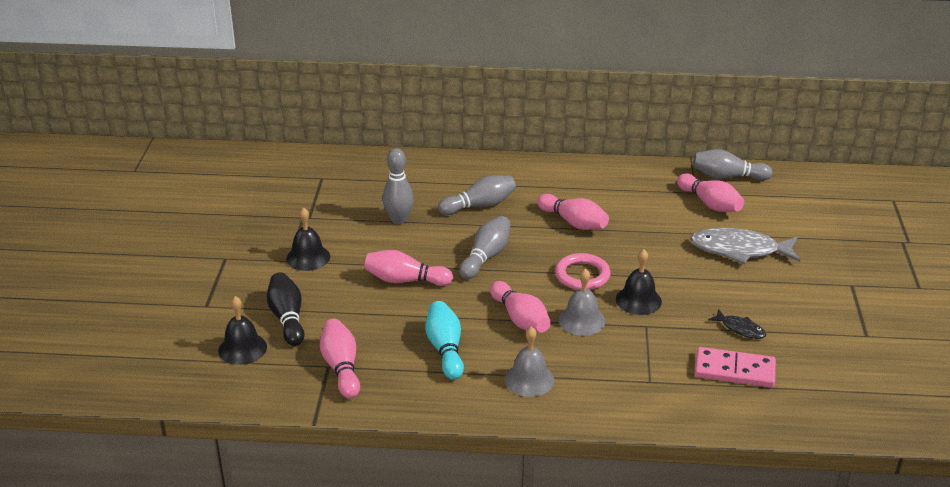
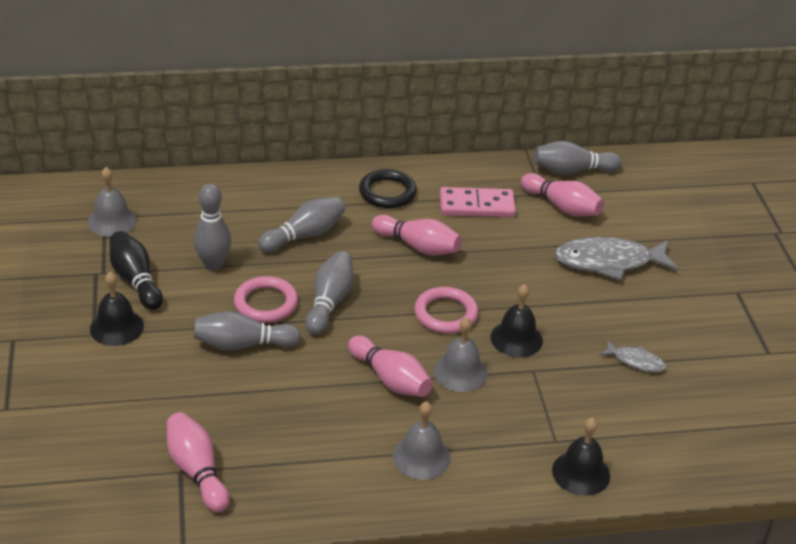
camera: 15 degrees left, 5 degrees up
(242, 348) = (68, 461): black bell -> black bell (581, 473)
(287, 318) = (113, 413): black bowling pin -> black bowling pin (136, 280)
(326, 181) = (112, 221): none -> grey bell
(405, 280) = (243, 344): pink bowling pin -> grey bowling pin
(433, 252) = (266, 303): none -> pink ring
(445, 349) = (314, 430): turquoise bowling pin -> none
(559, 180) = (387, 192): none -> black ring
(734, 370) = (643, 414): pink domino -> pink domino (477, 205)
(740, 329) = (635, 361): black fish -> grey fish

